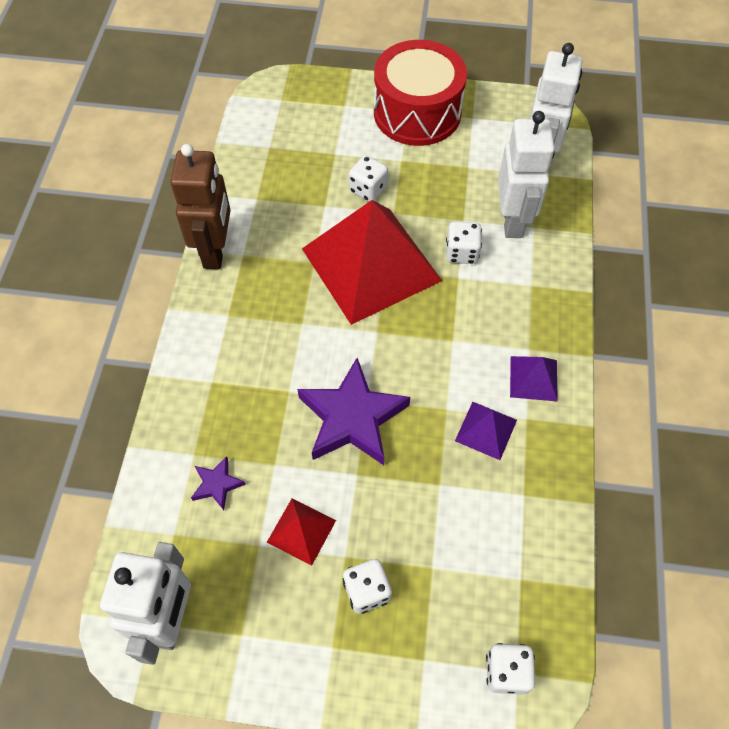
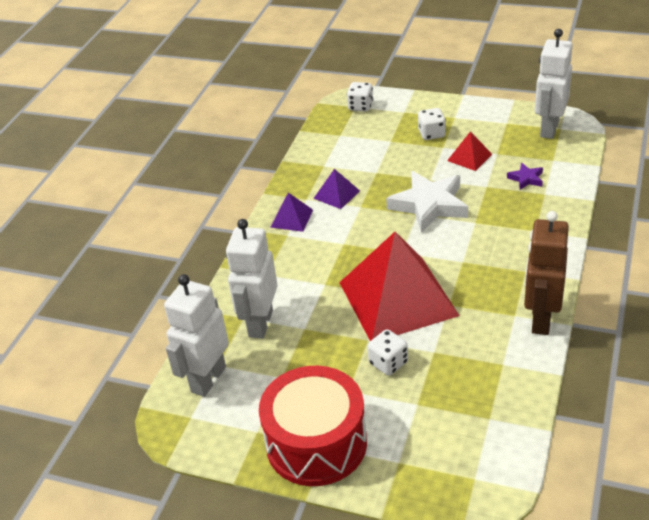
camera: 165 degrees left, 20 degrees down
(352, 418) = (429, 205): purple star -> white star
(461, 252) = (315, 301): white dice -> none

